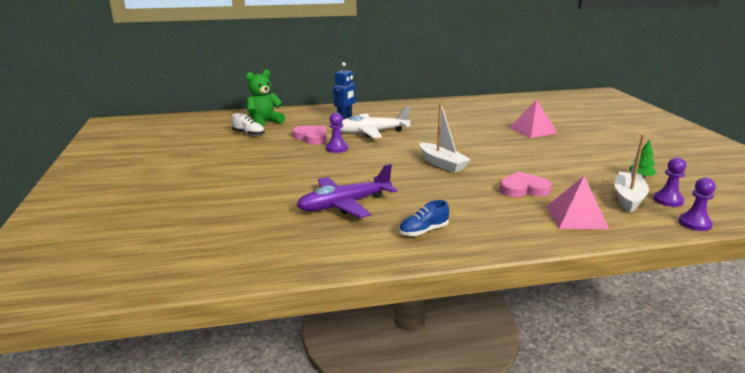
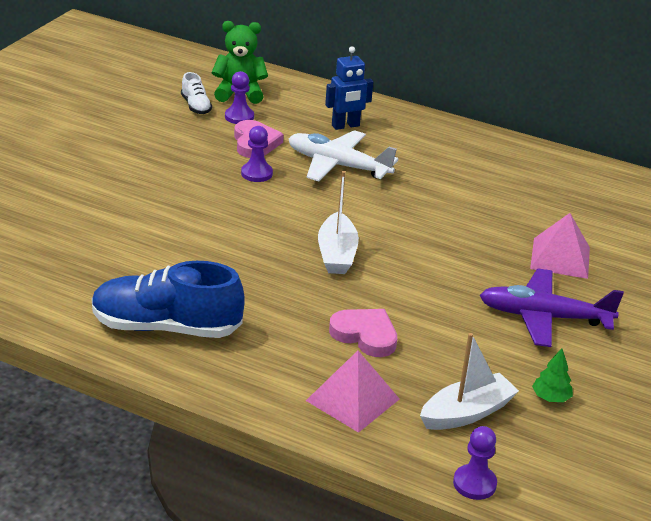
camera: 35 degrees right, 10 degrees up
(344, 205) = (144, 256): purple plane -> purple plane (543, 317)
(423, 231) = (166, 327): blue shoe -> blue shoe, size x2.12
(668, 200) = (511, 442): purple pawn -> purple pawn (239, 117)

